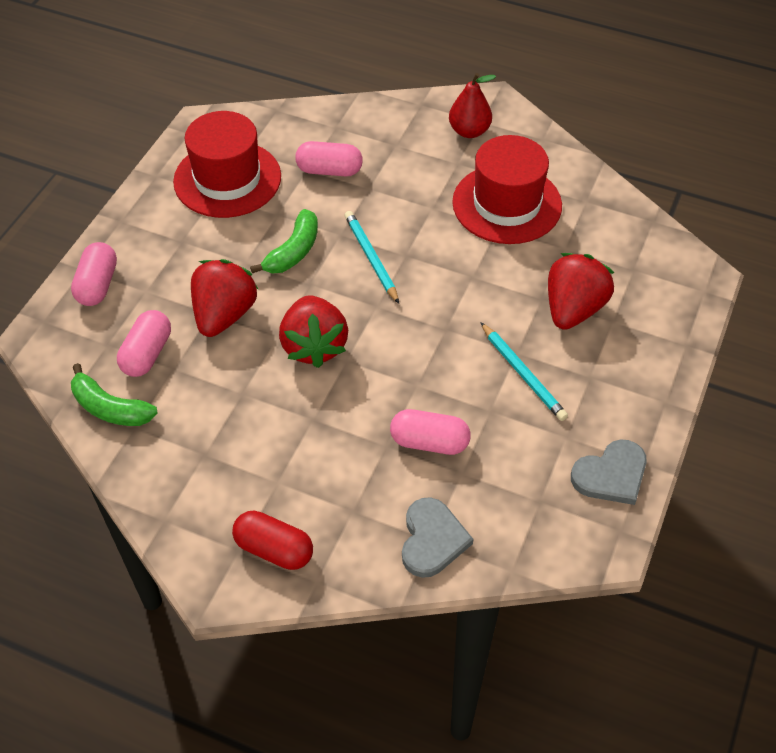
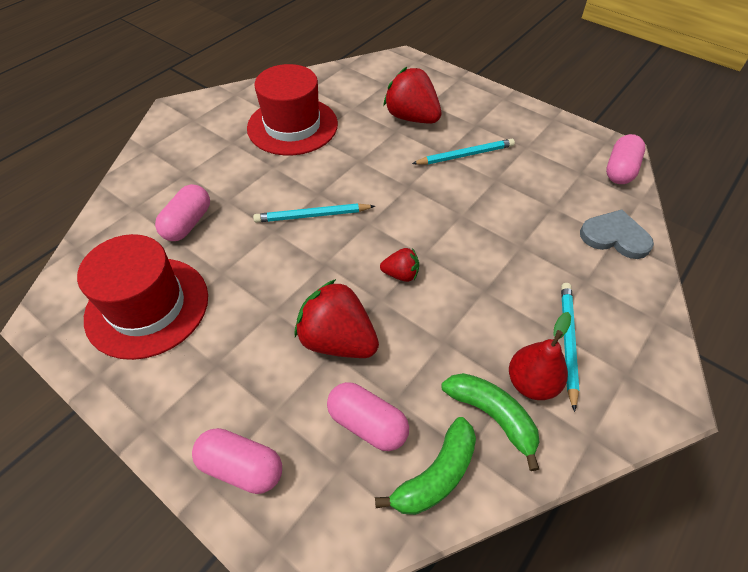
camera: 75 degrees left, 0 degrees up
(265, 496) = (568, 342): none -> turquoise pencil
(274, 549) = (626, 345): red capsule -> none
(293, 251) = (278, 269): green banana -> green banana (492, 416)
(314, 346) = (401, 274): red strawberry -> red strawberry, size x0.51
(429, 442) = (521, 219): pink capsule -> pink capsule (620, 170)
(469, 131) = (199, 128): red pear -> red pear (531, 383)
(611, 475) = (561, 135): grey heart -> none

